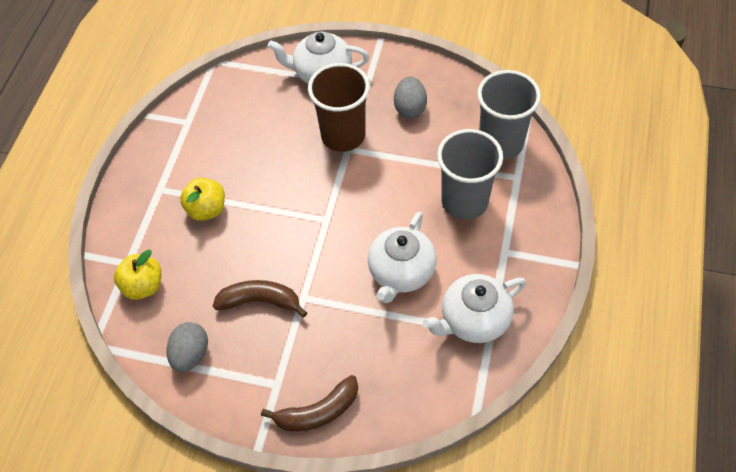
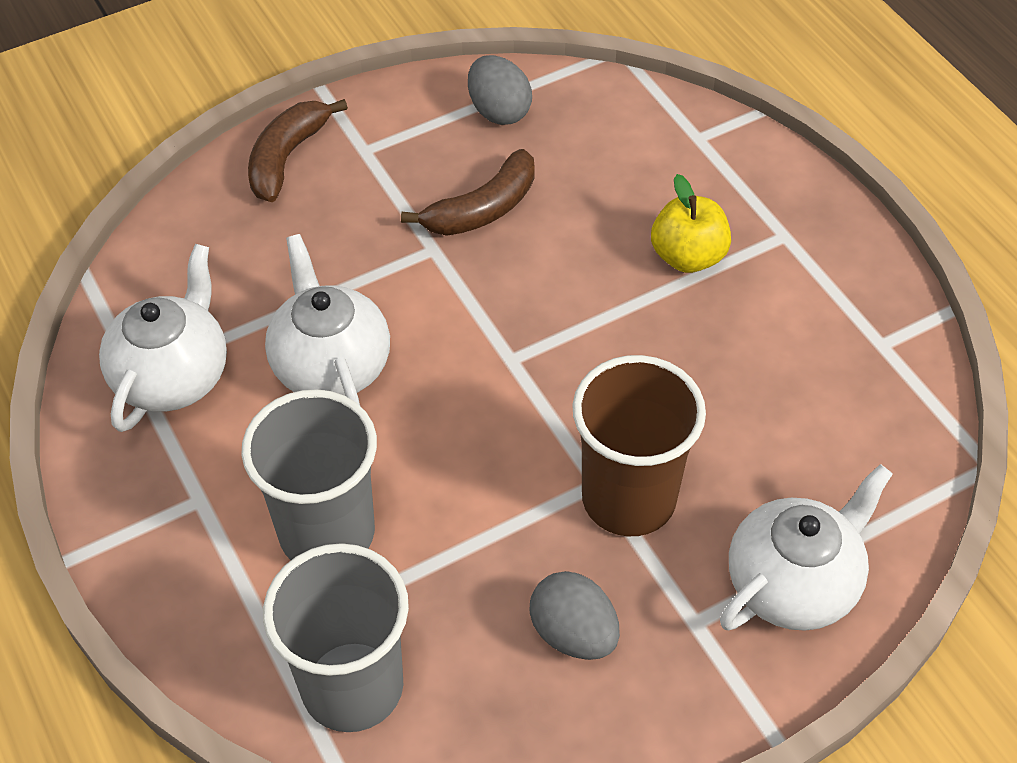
camera: 135 degrees right, 5 degrees down
(143, 286) = (645, 130): yellow apple -> none

